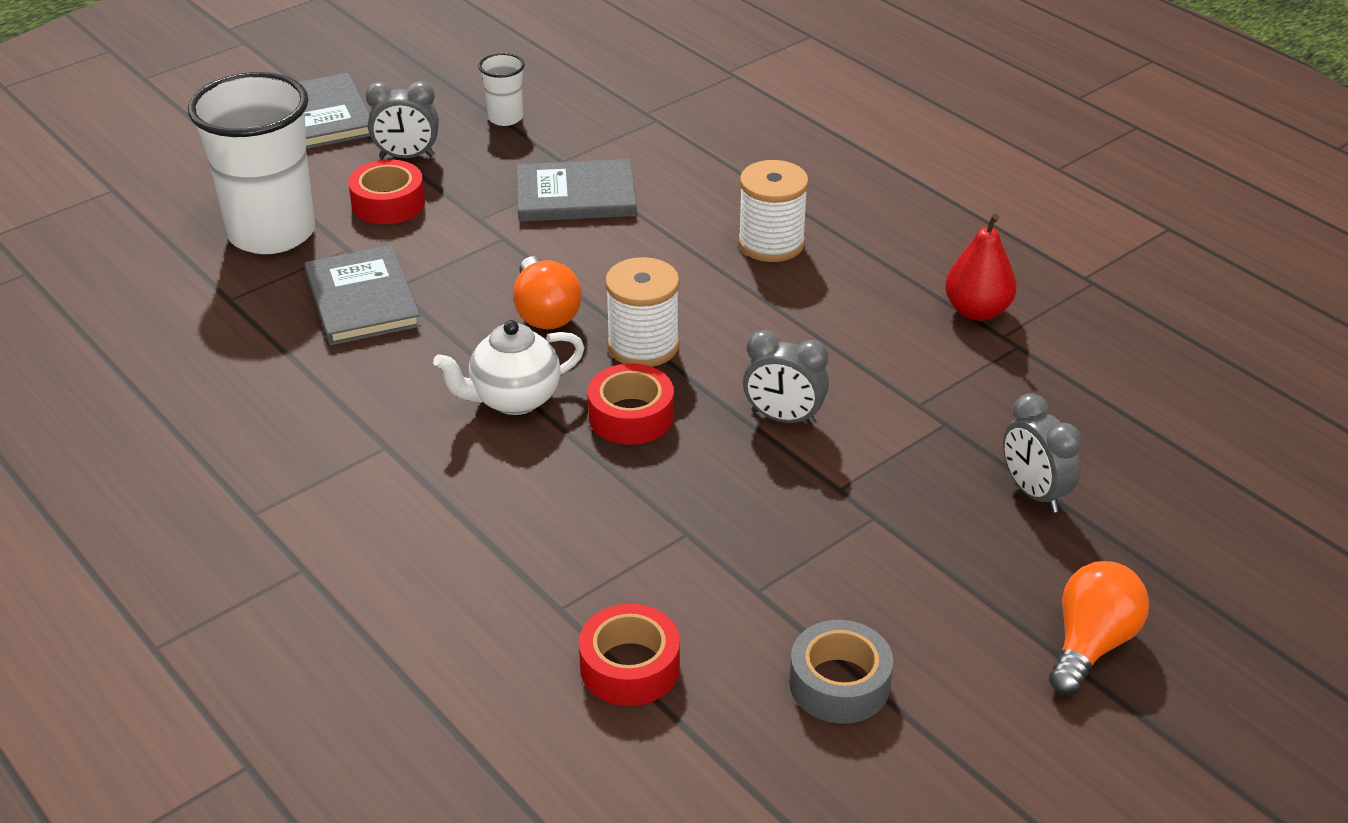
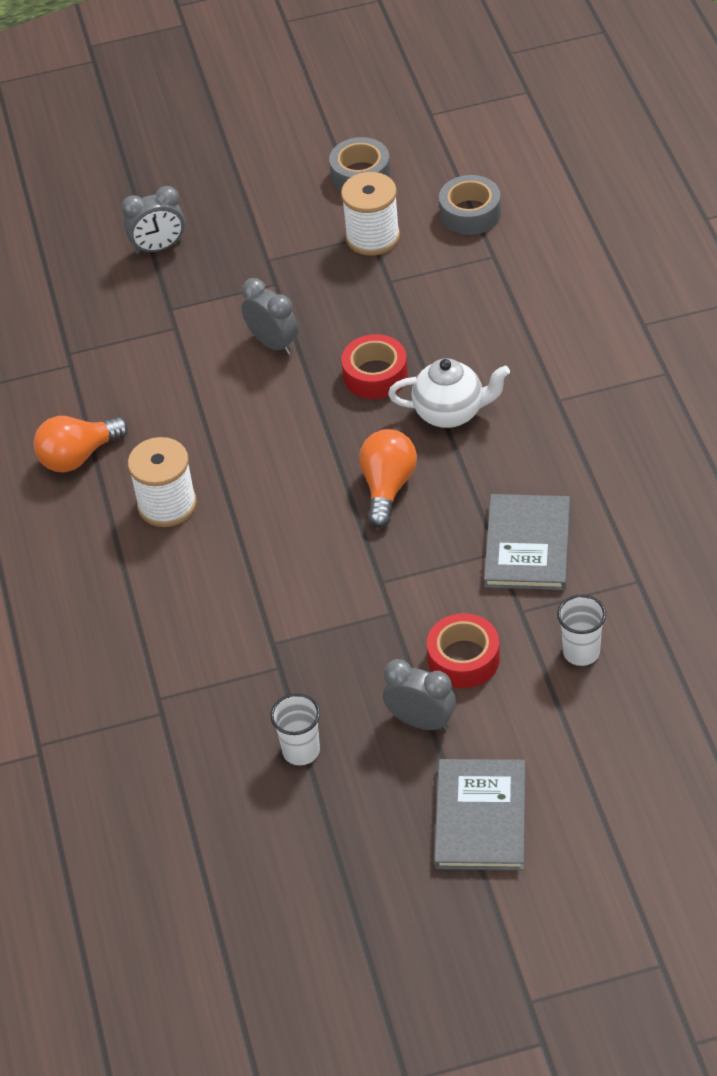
camera: 150 degrees left, 10 degrees up
(272, 233) = (581, 652): white cup -> white cup, size x0.44
(576, 196) = (293, 614): grey book -> none
(629, 667) = (470, 213): red tape -> grey tape
(643, 346) = (331, 432): white spool -> white spool (372, 237)
(977, 311) = (68, 391): red pear -> none
(1034, 493) = (159, 248): grey clock -> grey clock turned 75 degrees clockwise
(1091, 644) = (209, 158): orange light bulb -> orange light bulb (78, 456)

